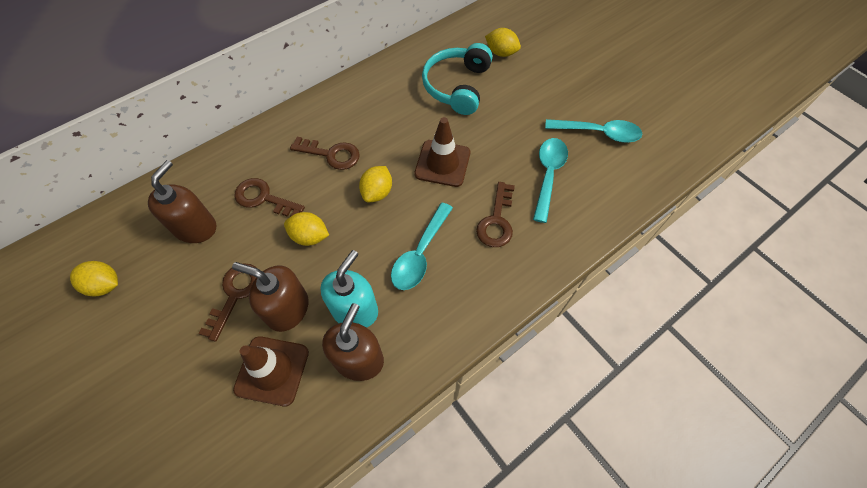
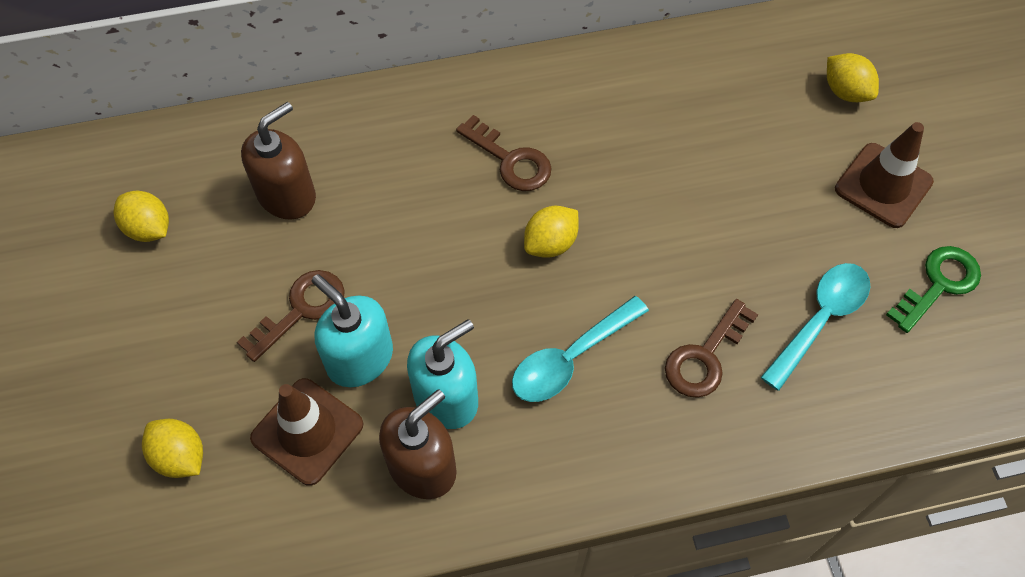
camera: 25 degrees right, 0 degrees up
(264, 198) = (391, 190): brown key -> none
(287, 309) = (359, 358): brown soap dispenser -> turquoise soap dispenser
(310, 236) = (430, 270): yellow lemon -> yellow lemon (180, 456)
(442, 163) = (666, 237): brown traffic cone -> brown traffic cone (883, 185)
(457, 86) = (747, 123): turquoise headphones -> none
(598, 133) = (938, 284): turquoise spoon -> green key

